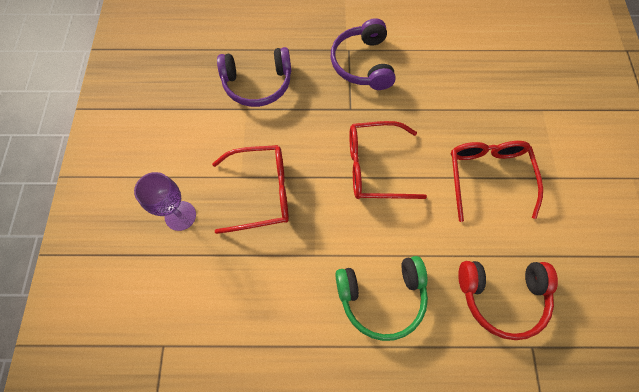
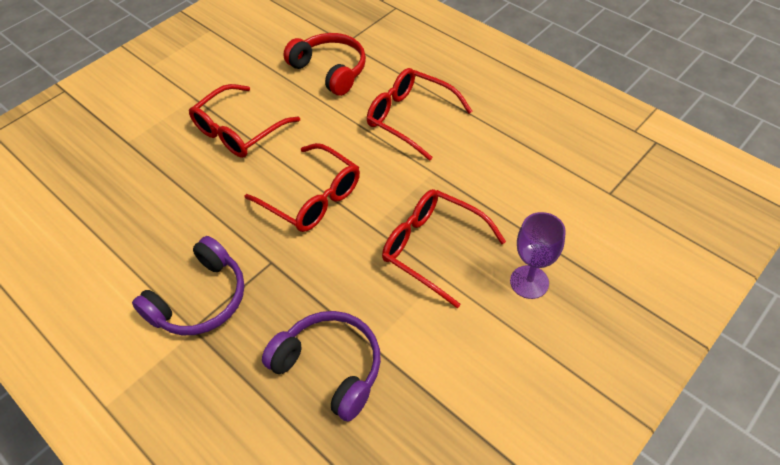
camera: 135 degrees left, 15 degrees down
(381, 297) = (410, 118): green headphones -> red glasses

